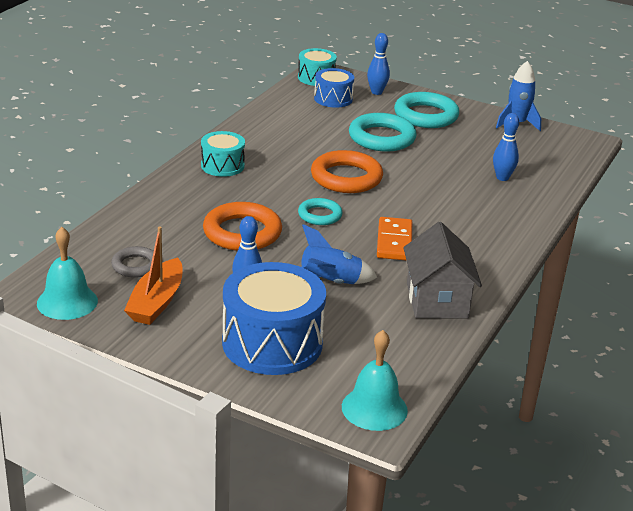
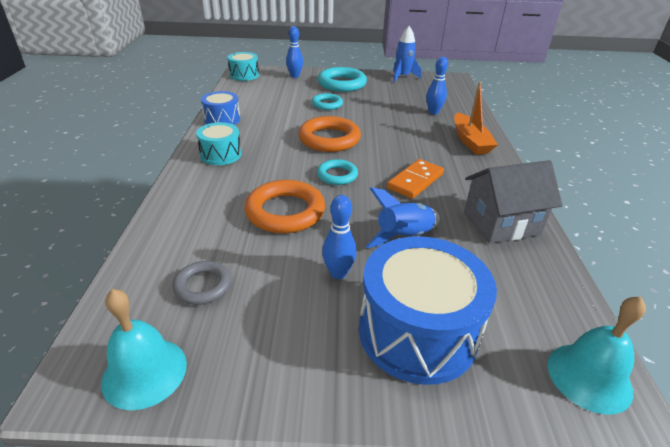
camera: 25 degrees left, 5 degrees up
(156, 302) = (256, 327): orange boat -> orange boat (470, 141)
(333, 99) = (268, 86): blue drum -> blue drum (222, 119)
(382, 138) = (327, 104): turquoise ring -> turquoise ring, size x0.58
(394, 242) = (415, 181): orange domino -> orange domino turned 60 degrees clockwise
(437, 300) = (501, 223): grey house -> grey house turned 75 degrees counterclockwise

